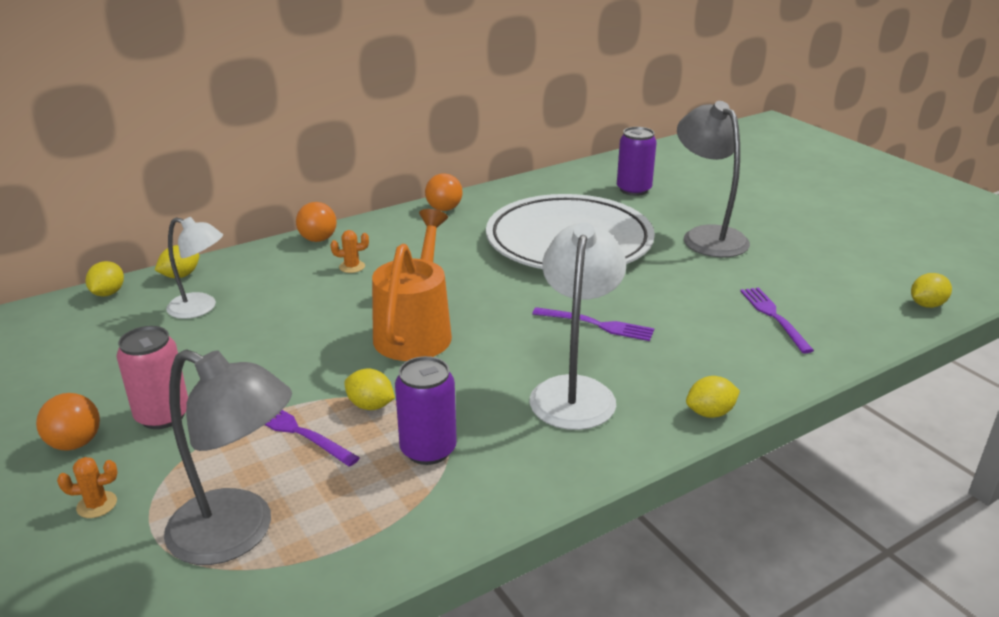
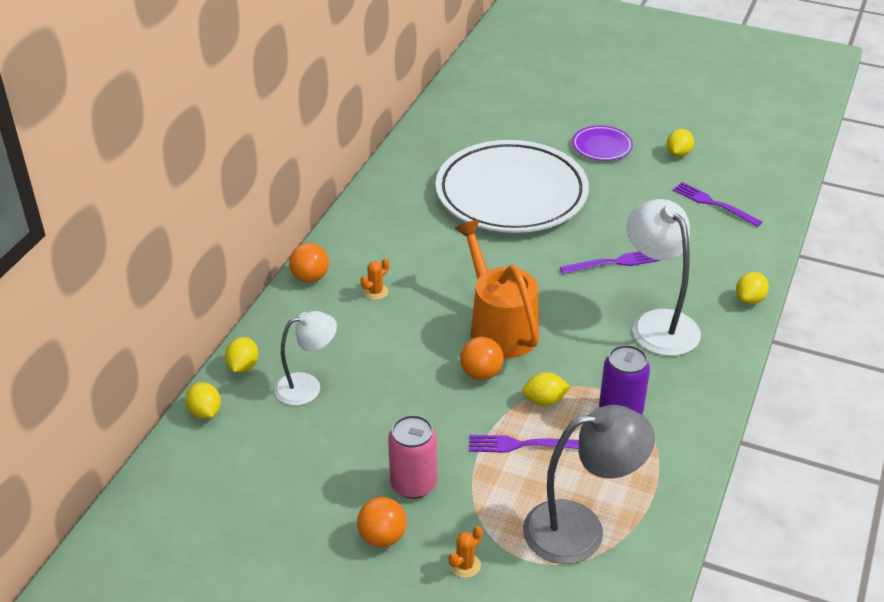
camera: 35 degrees left, 10 degrees up
(444, 209) = (374, 200): orange ball -> orange ball (481, 373)
(633, 190) = (500, 118): purple can -> none
(707, 236) = (602, 146): grey lamp -> purple plate
(926, 305) = (790, 152): yellow lemon -> yellow lemon (678, 154)

